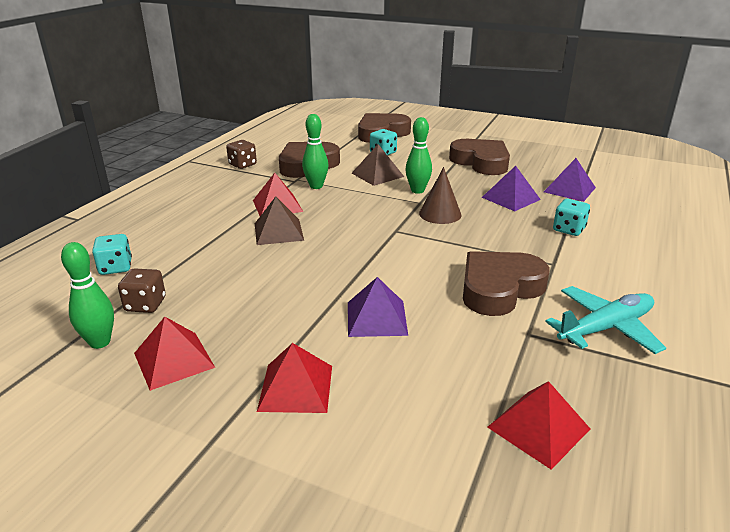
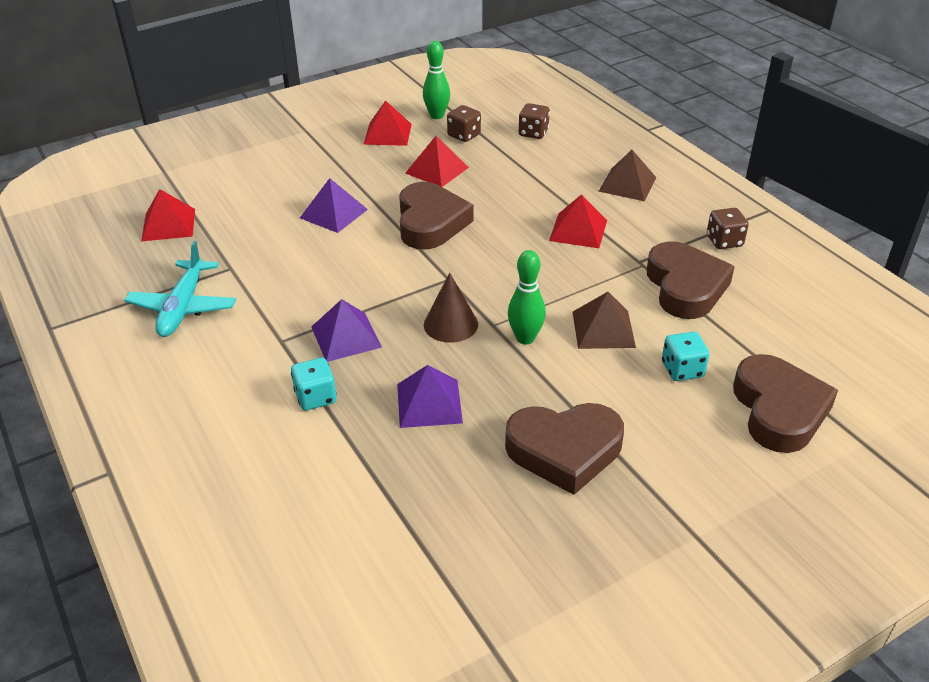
camera: 125 degrees right, 10 degrees up
(116, 267) = (533, 133): turquoise dice -> brown dice
(278, 231) = (518, 214): brown pyramid -> brown pyramid (627, 184)
(296, 387) = (310, 163): red pyramid -> red pyramid (437, 170)
(316, 186) = (608, 270): green bowling pin -> none
(499, 289) = (291, 286): brown heart -> brown heart (430, 222)
(569, 189) = (394, 478): purple pyramid -> purple pyramid (346, 337)

